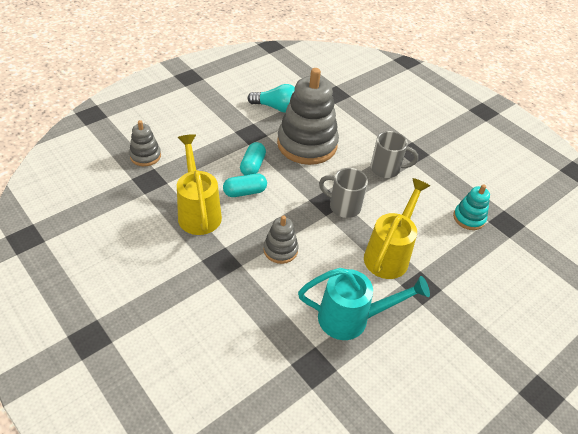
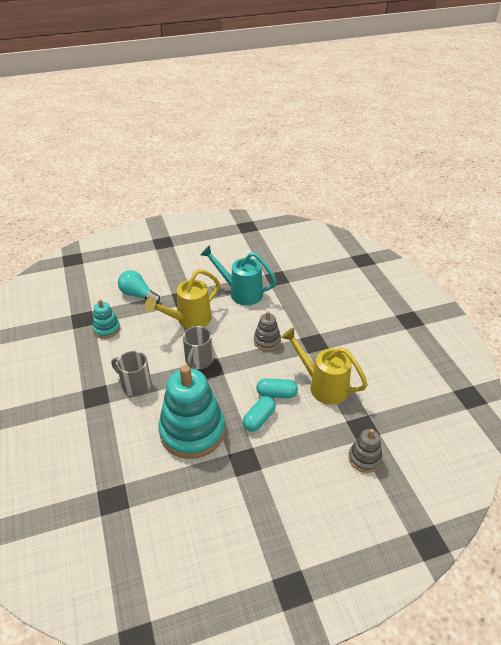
camera: 155 degrees left, 5 degrees down
(198, 211) = (322, 385): yellow watering can -> yellow watering can turned 120 degrees clockwise
(276, 107) = (198, 494): turquoise light bulb -> turquoise light bulb (138, 295)
(307, 144) = (192, 431): grey stacking toy -> turquoise stacking toy
(343, 206) = (198, 361): grey mug -> grey mug turned 60 degrees clockwise

